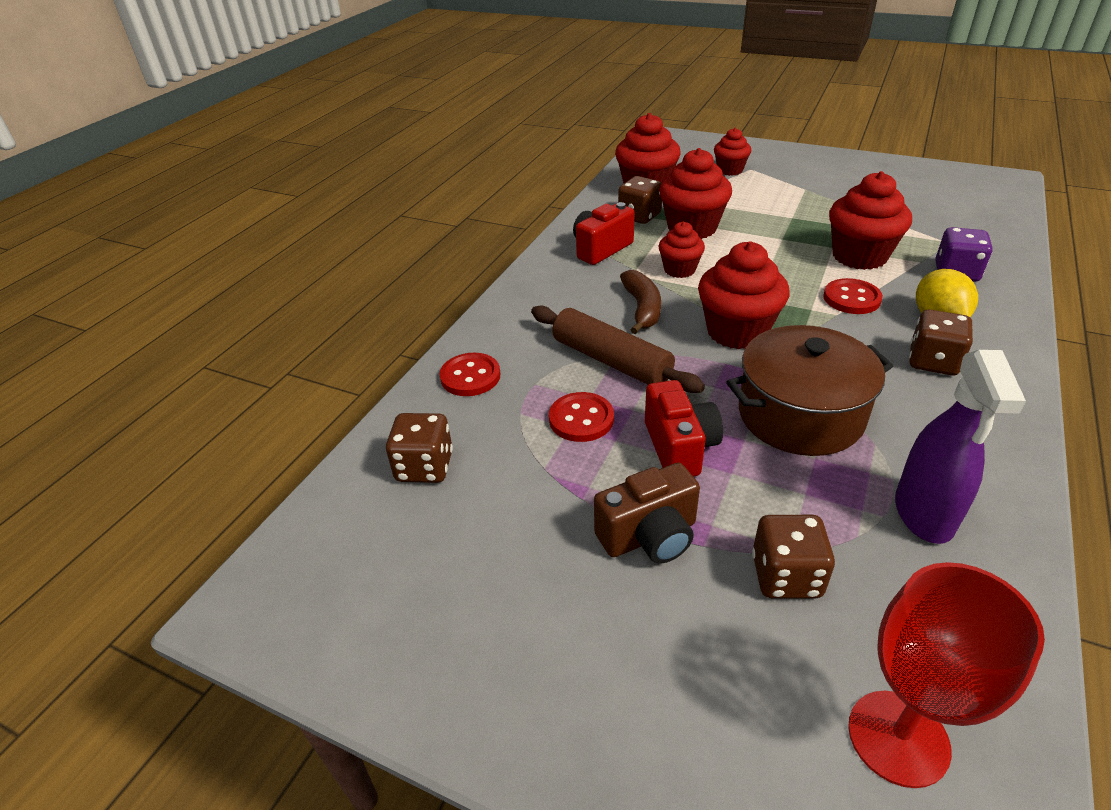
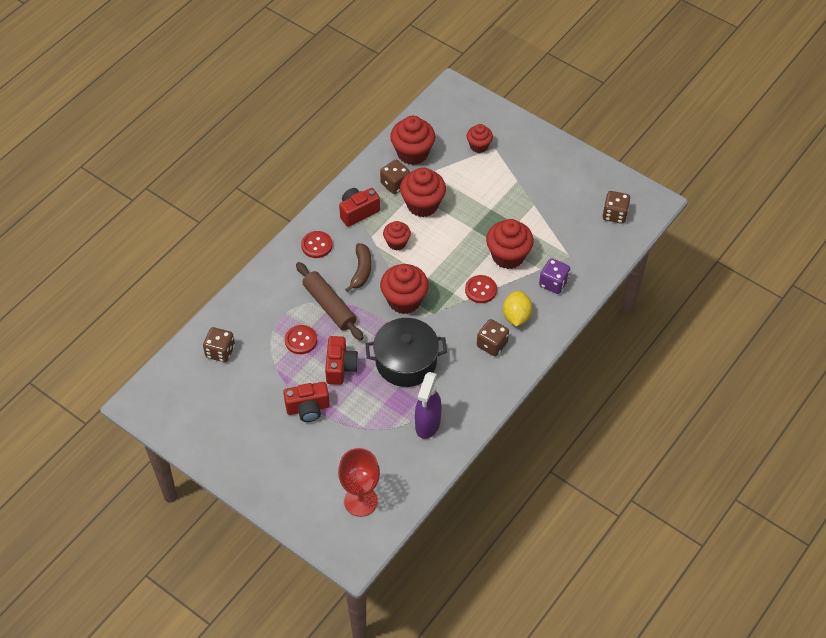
camera: 10 degrees right, 15 degrees up
(470, 376) = (254, 300): red button -> red button (316, 245)
(649, 536) = (308, 408): brown camera -> red camera
(786, 576) = (355, 438): brown dice -> brown dice (615, 214)
(800, 415) = (406, 362): brown pot -> black pot

